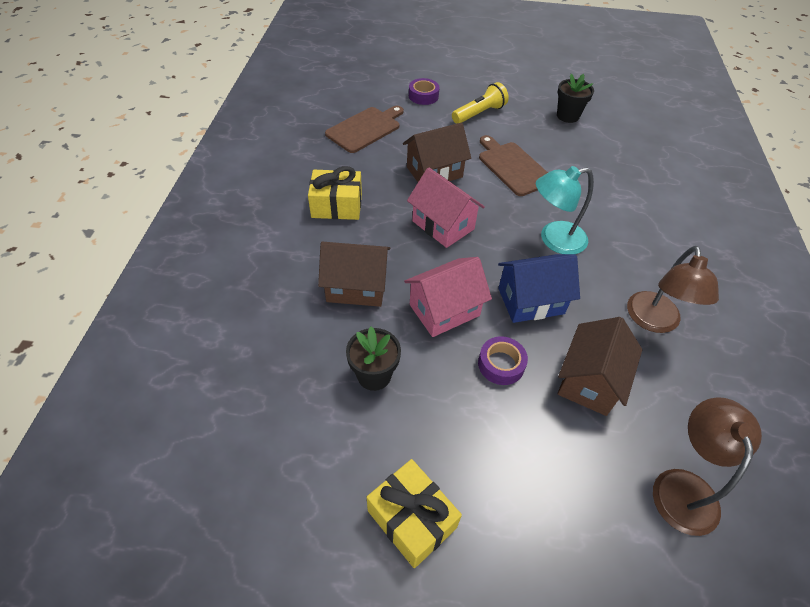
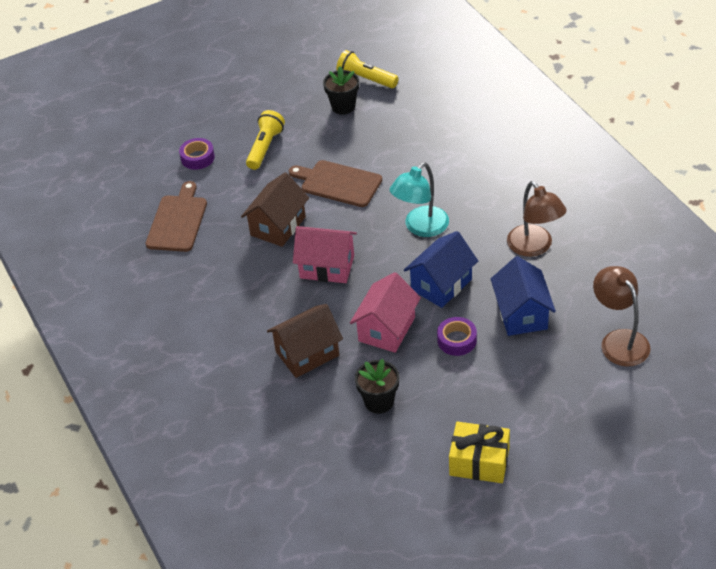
camera: 30 degrees left, 5 degrees down
(337, 205) = (226, 303): yellow gift -> none
(589, 381) = (521, 314): brown house -> blue house
(603, 106) = (366, 79): none -> yellow flashlight

